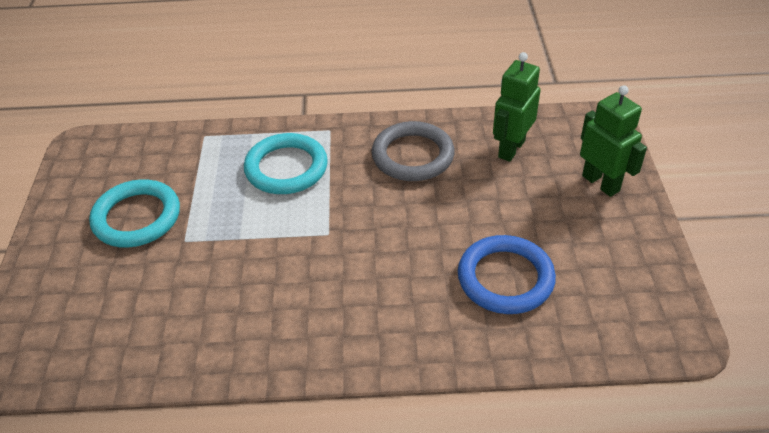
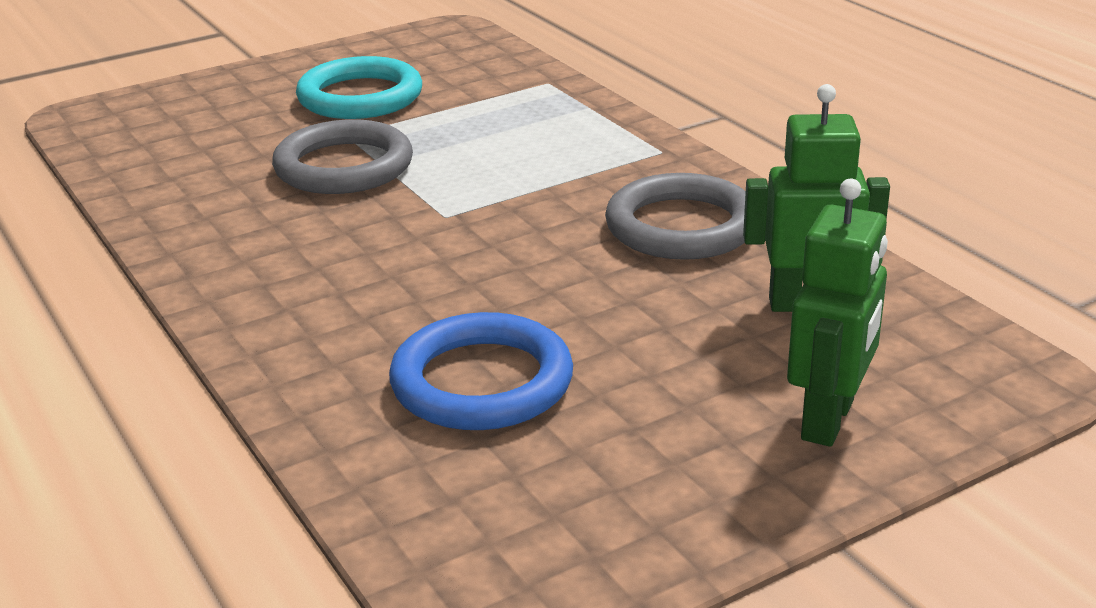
camera: 60 degrees right, 15 degrees down
(228, 255) = (344, 166): none -> grey ring
(286, 168) = (545, 148): turquoise ring -> none

